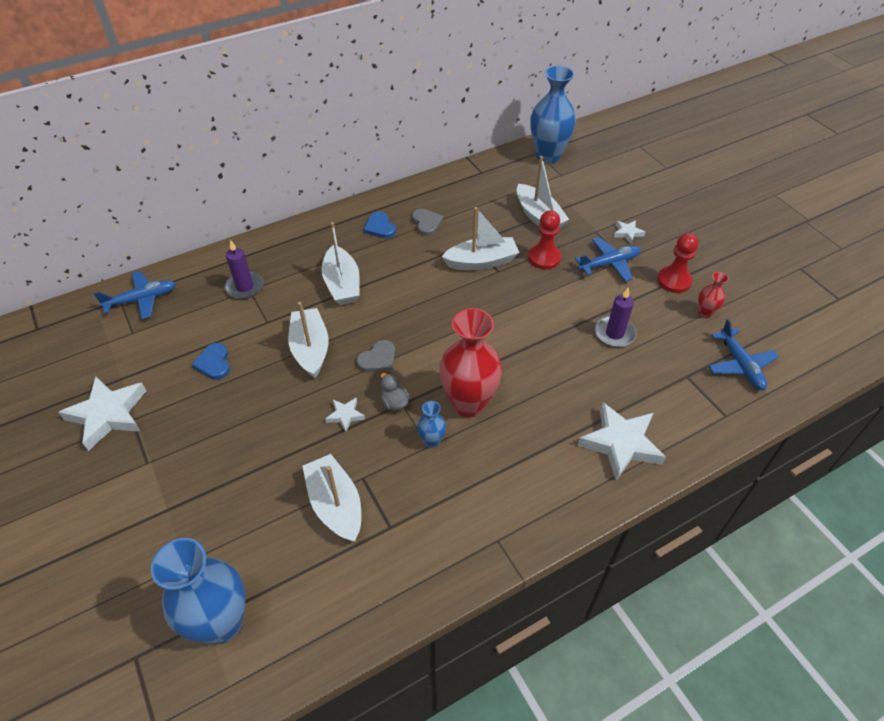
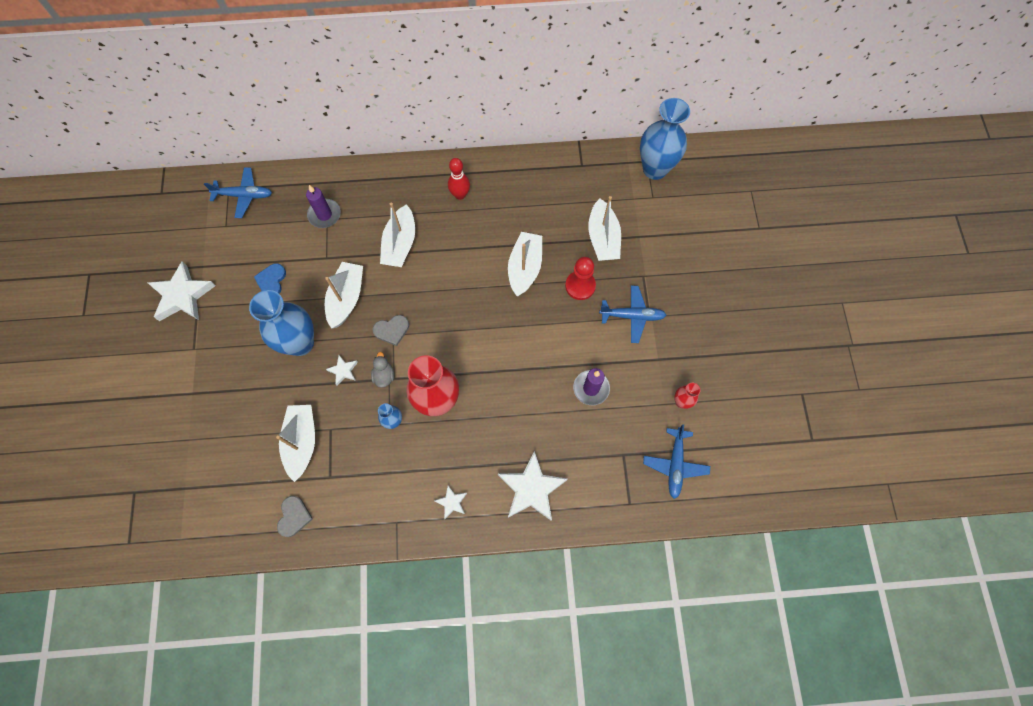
camera: 25 degrees right, 20 degrees up
(221, 623) = (193, 494): blue vase -> blue vase (300, 343)
(380, 227) = (460, 195): blue heart -> red bowling pin
(426, 223) = (501, 206): grey heart -> grey heart (294, 516)
(481, 262) = (525, 268): white boat -> white boat turned 90 degrees counterclockwise
(627, 233) = (670, 289): white star -> white star (452, 502)
(674, 281) = (677, 358): red pawn -> none

